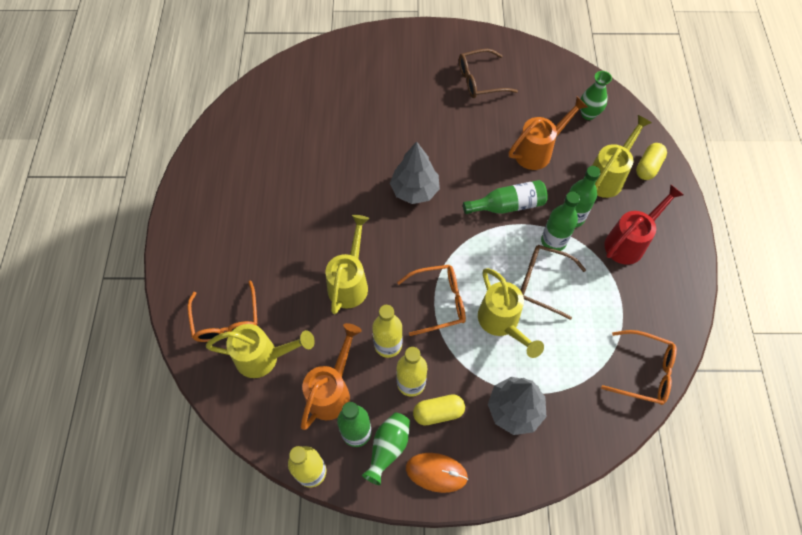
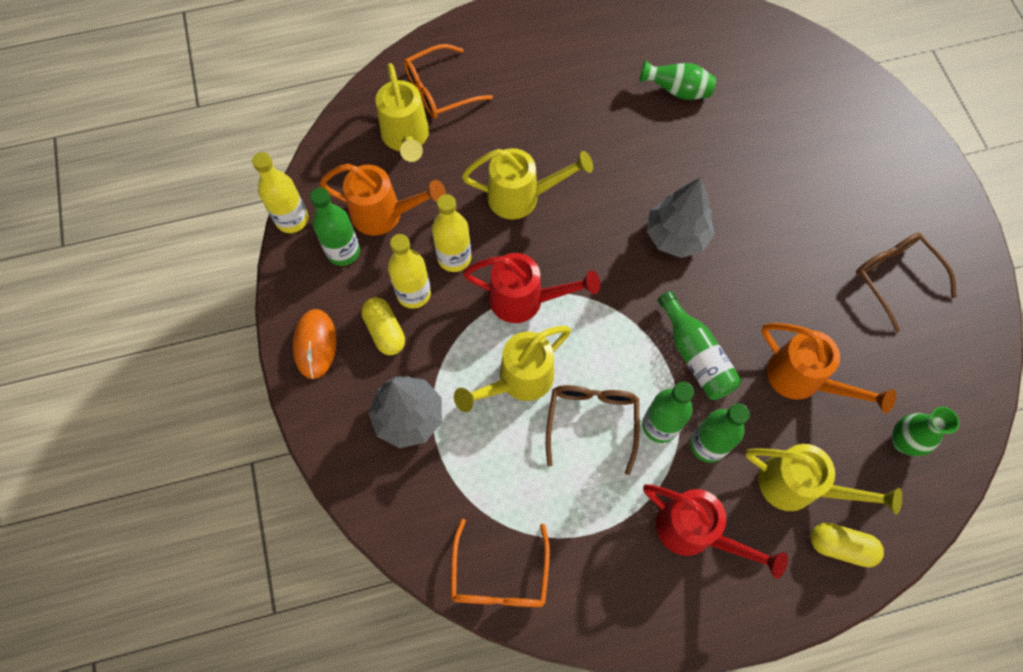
camera: 75 degrees right, 5 degrees up
(388, 448) = (332, 288): green vase -> green vase (677, 91)
(438, 302) = (526, 300): orange glasses -> red watering can

